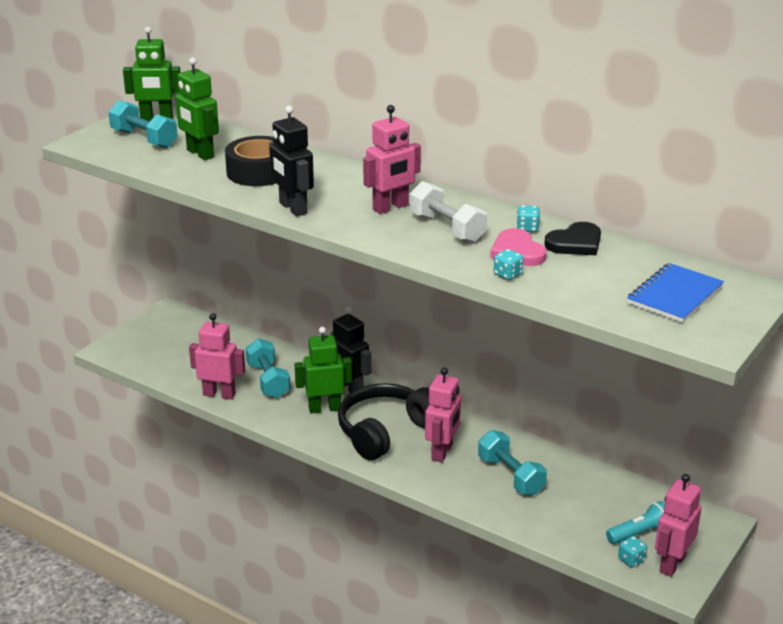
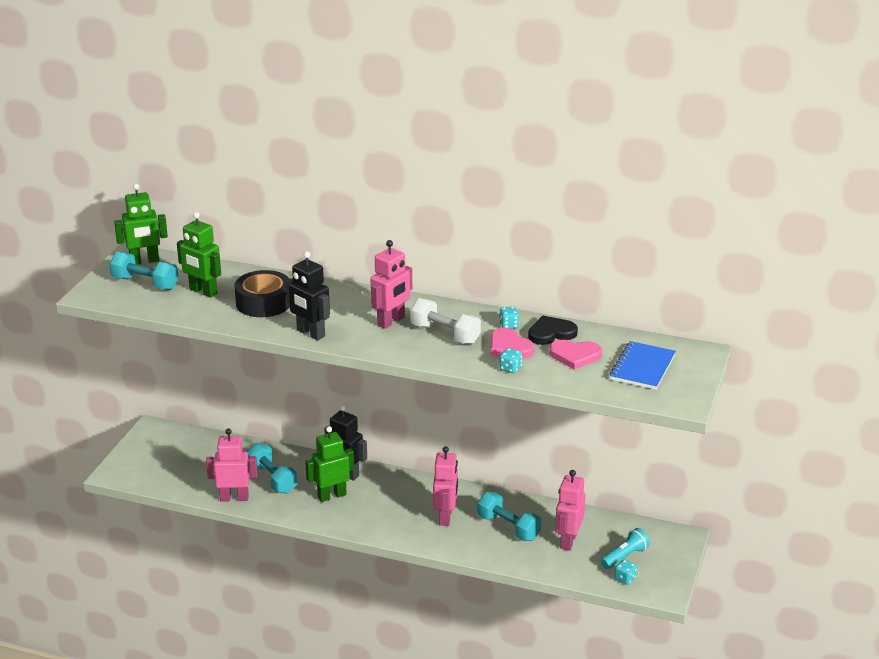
camera: 15 degrees left, 0 degrees up
(386, 431) = (392, 507): black headphones -> none
(575, 243) = (551, 333): black heart -> black heart turned 150 degrees counterclockwise
(594, 271) = (575, 356): none -> pink heart
(672, 563) = (656, 576): pink robot -> pink robot (568, 541)

